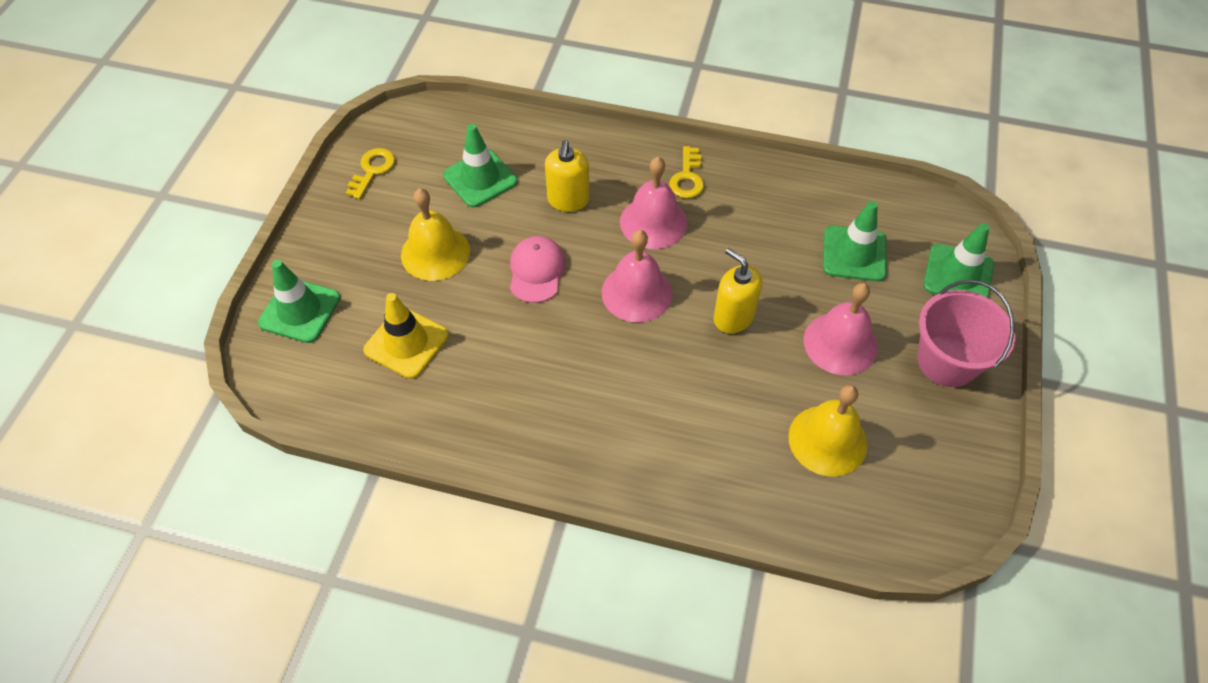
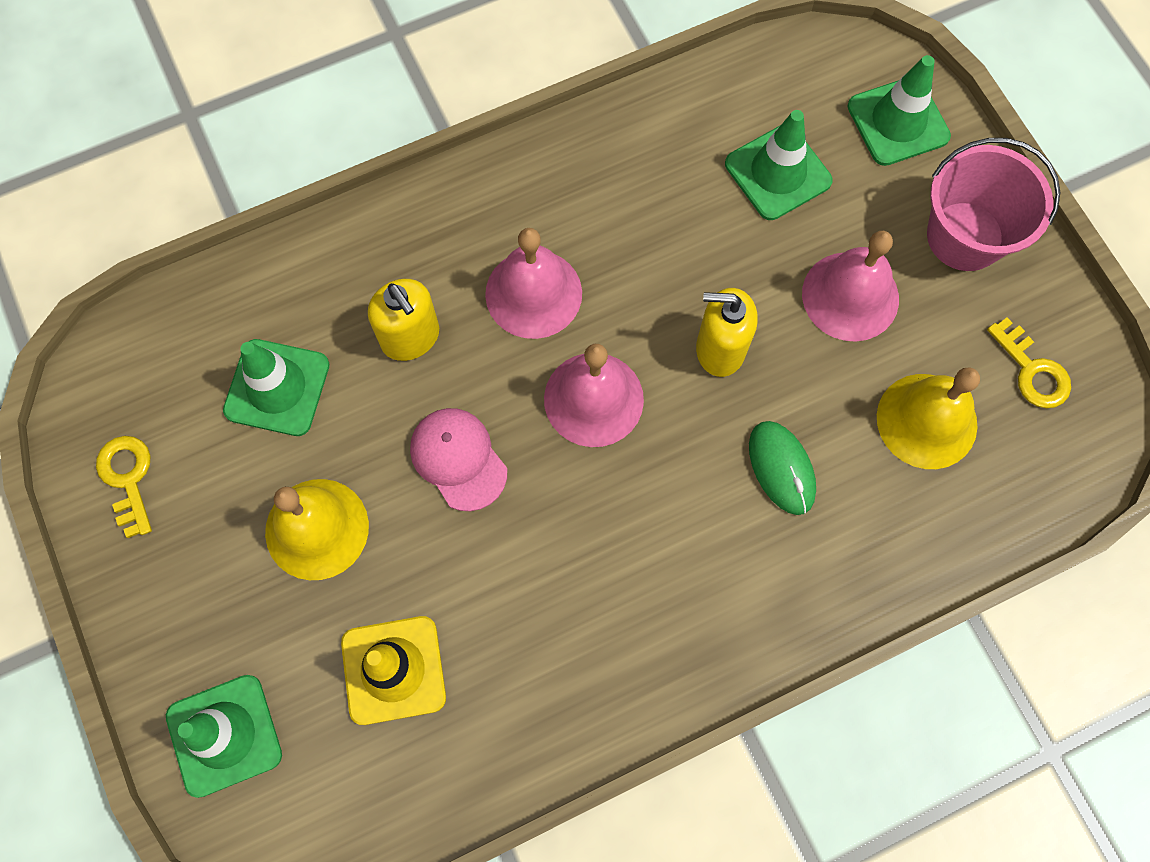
camera: 40 degrees left, 15 degrees up
(687, 178) = (521, 205): yellow key -> yellow key (1032, 371)
(711, 401) = (781, 468): none -> green mouse

